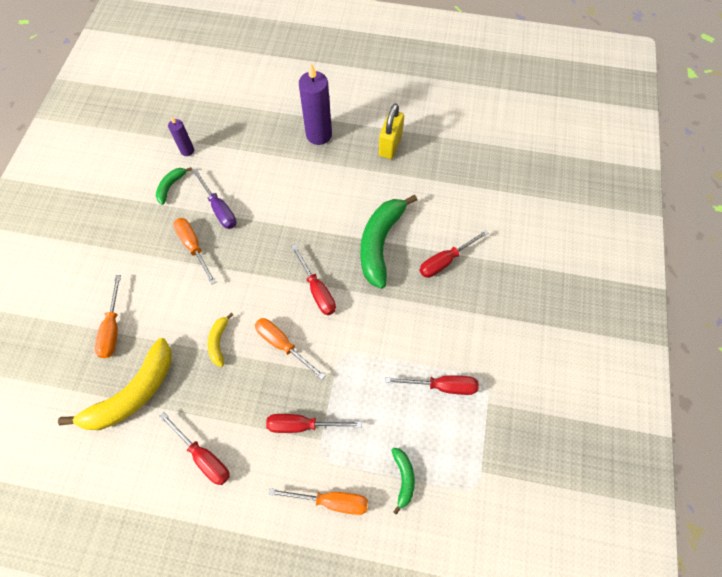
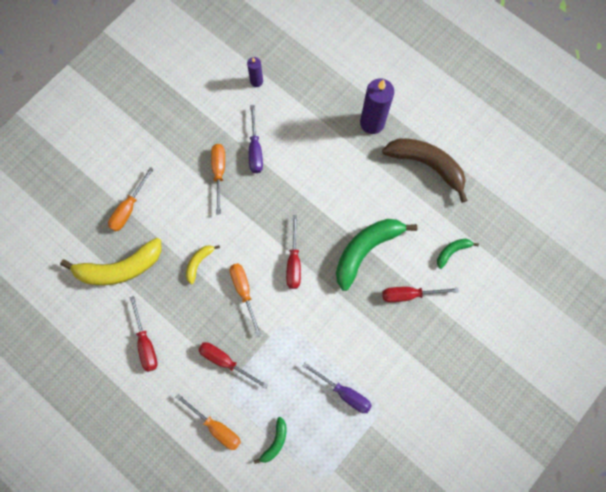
camera: 30 degrees right, 10 degrees up
(171, 186) = (227, 108): green banana -> green banana (452, 251)
(390, 145) = (427, 165): yellow padlock -> brown banana
(442, 386) = (344, 392): red screwdriver -> purple screwdriver

